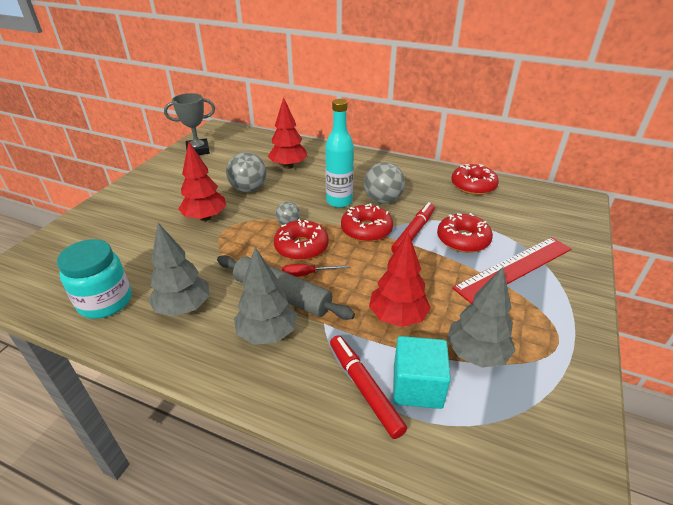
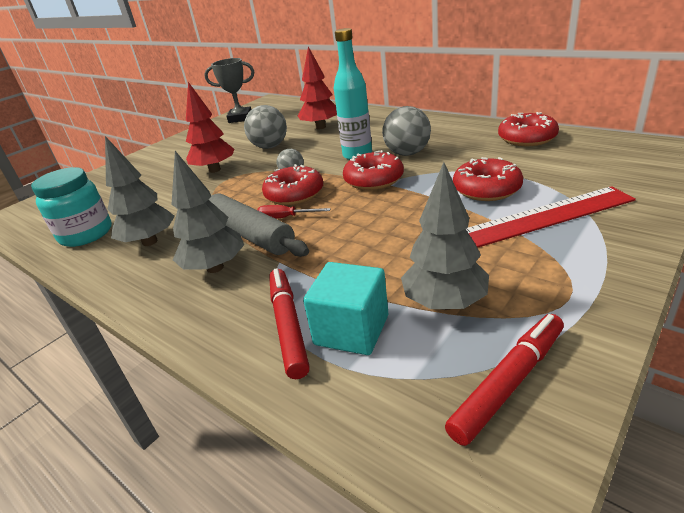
camera: 20 degrees right, 5 degrees down
(397, 317) = (365, 260): red tree -> none
(413, 232) = (428, 182): red marker -> red marker (509, 382)

